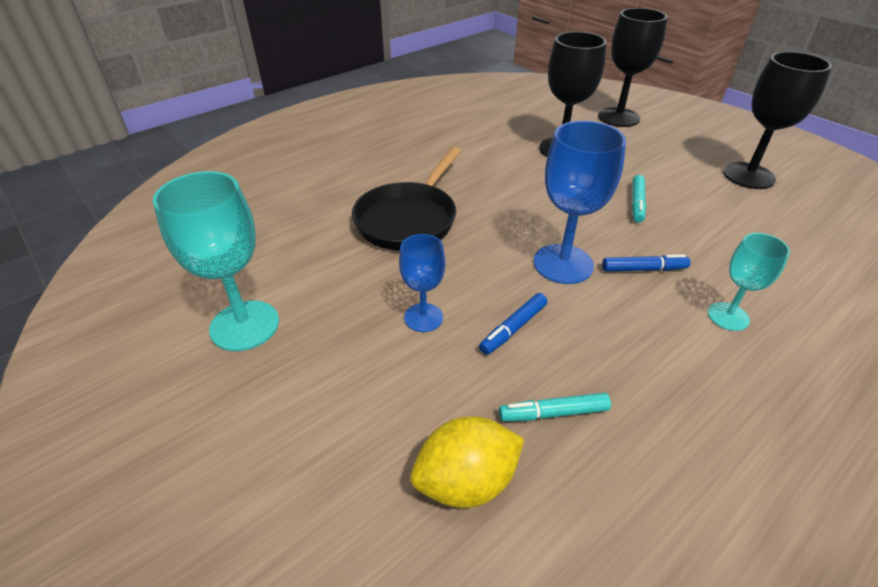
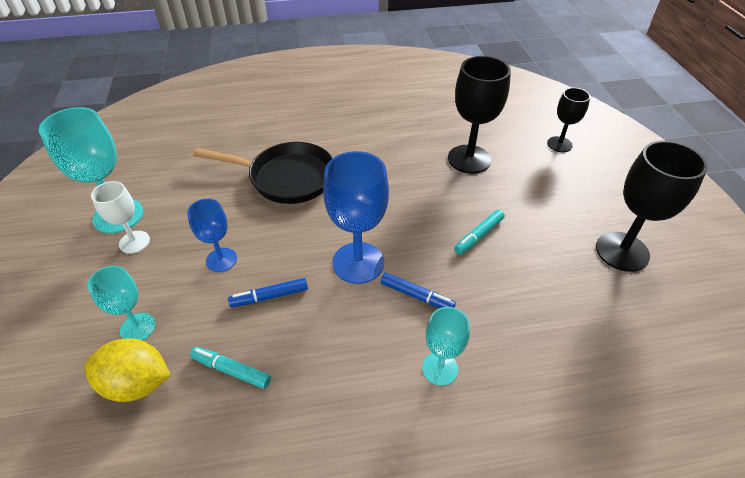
camera: 30 degrees right, 5 degrees up
(297, 343) = (134, 242): none -> white goblet
(401, 425) = (138, 327): none -> turquoise goblet
(409, 219) = (286, 178): black pan -> black pan turned 135 degrees counterclockwise
(618, 117) = (559, 144): black goblet -> black goblet, size x0.59

